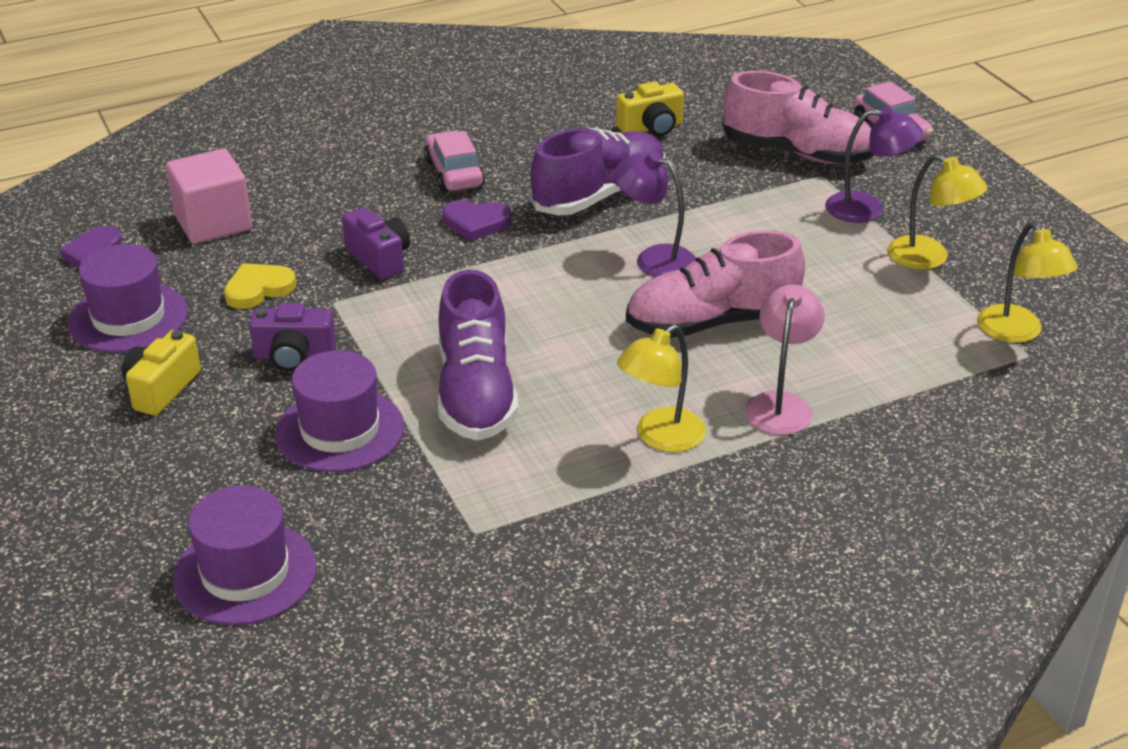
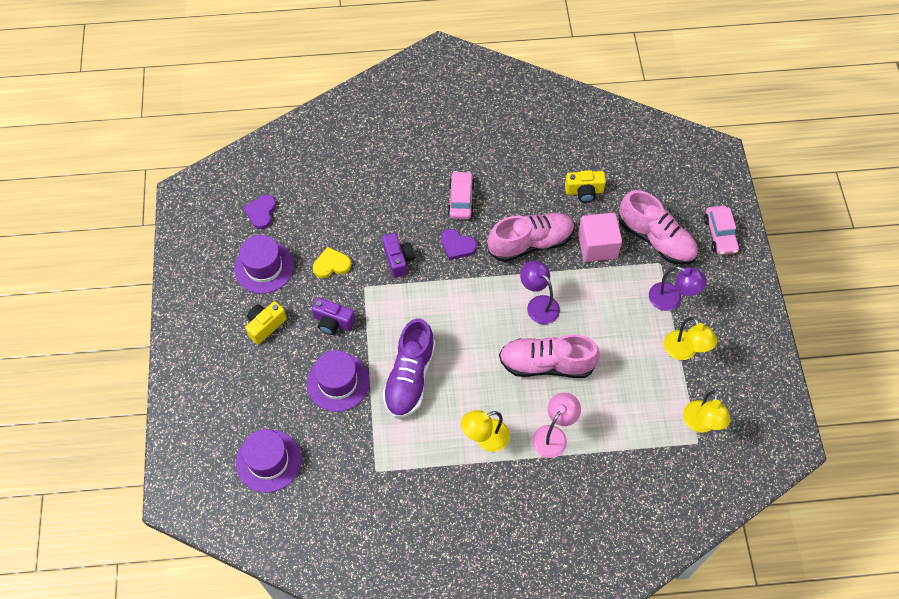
camera: 20 degrees right, 25 degrees up
(213, 223) = (324, 204): pink cube -> pink cube (597, 246)
(599, 196) = (530, 243): purple shoe -> pink shoe

